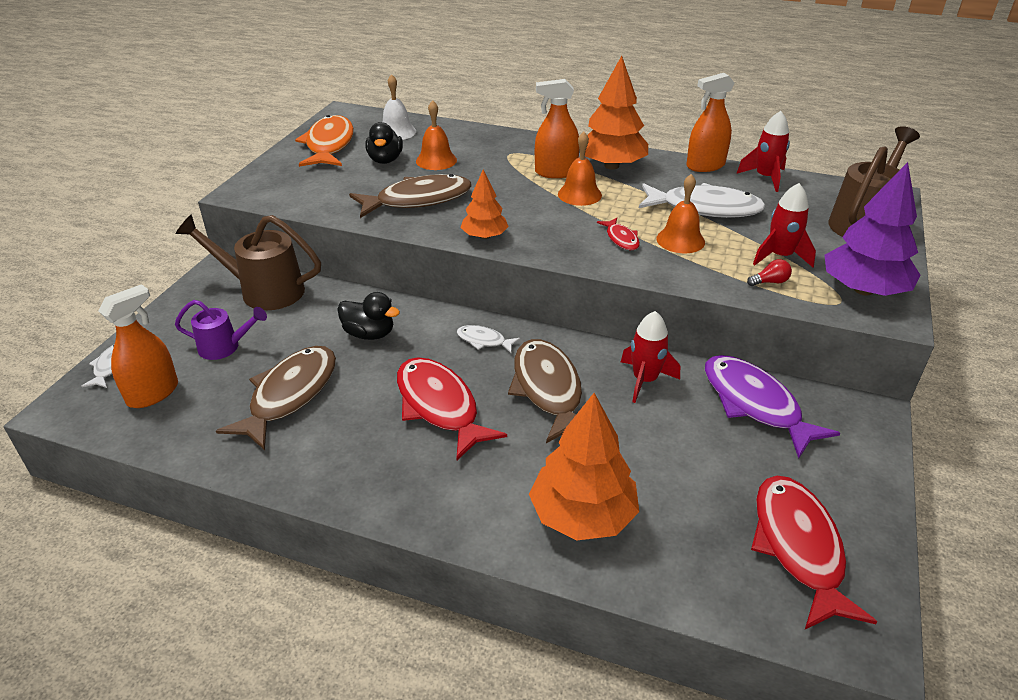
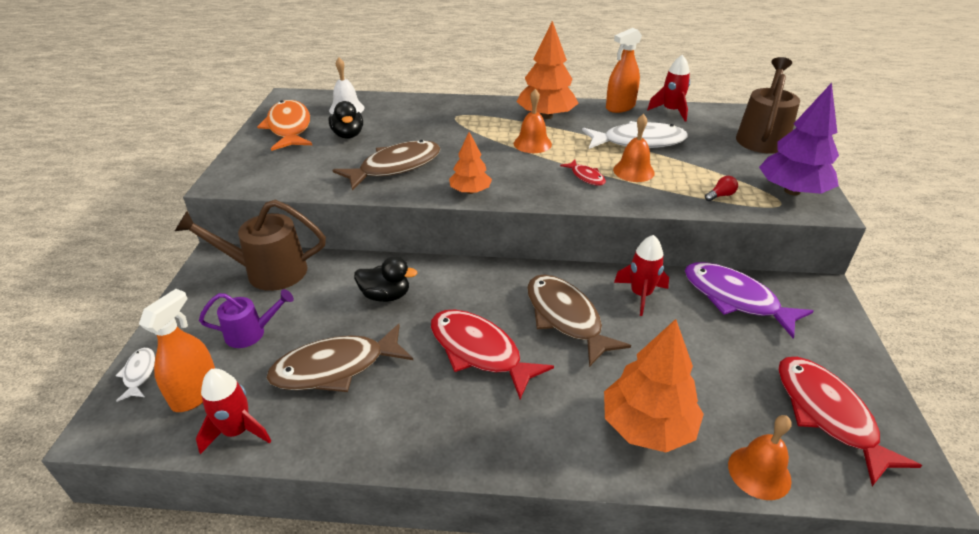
camera: 15 degrees left, 0 degrees up
(290, 395) = (335, 368): brown fish -> brown fish turned 120 degrees counterclockwise
(436, 160) = (394, 130): orange bell -> orange bell (759, 472)
(484, 340) = (491, 284): white fish -> none
(555, 172) = (503, 127): orange spray bottle -> none
(780, 256) = (716, 173): red rocket -> red rocket (237, 431)

